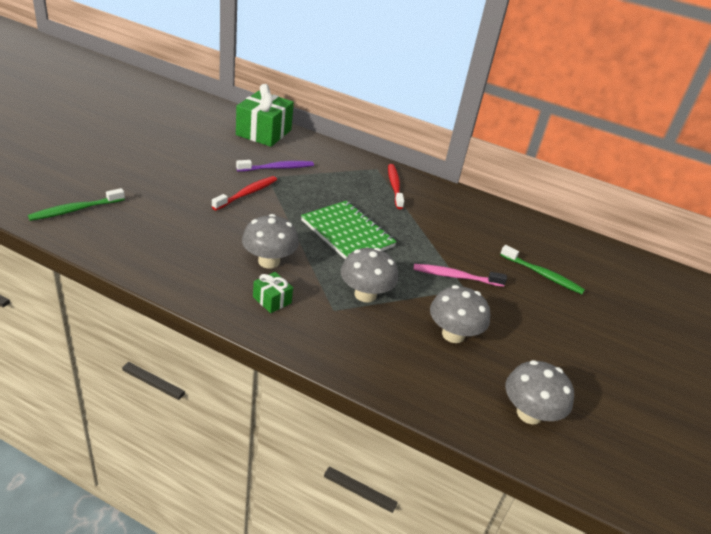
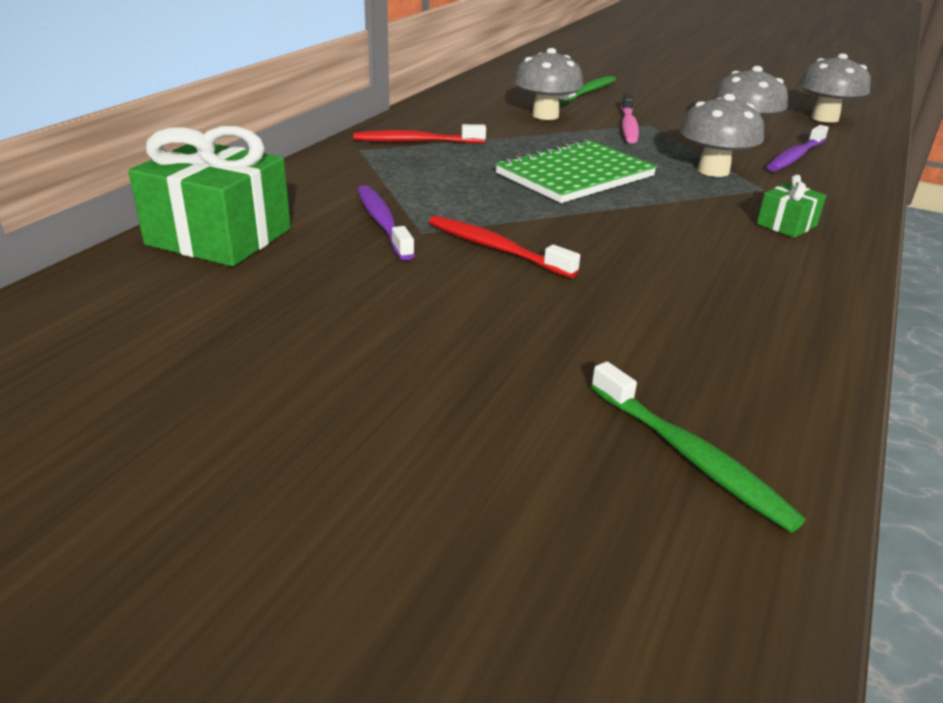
camera: 85 degrees left, 5 degrees down
(269, 261) = (695, 228): grey mushroom -> grey mushroom (545, 115)
(406, 350) = (795, 156): none -> purple toothbrush

